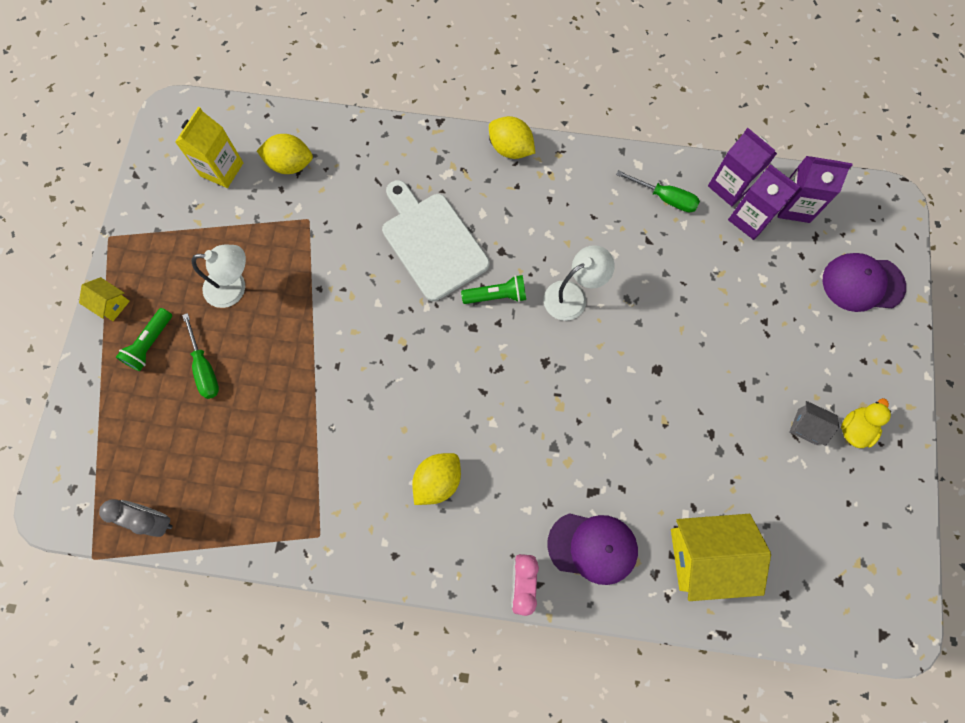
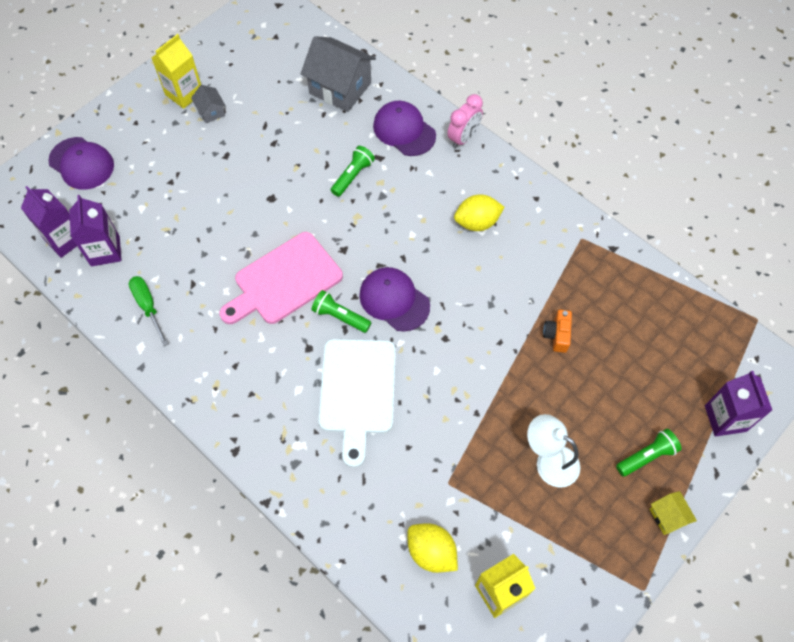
camera: 145 degrees left, 10 degrees down
(153, 520) = (700, 318): grey clock -> none
(205, 368) = (608, 406): green screwdriver -> none
(287, 408) = (557, 335): none -> orange camera
(460, 343) = (394, 300): none -> purple cap
(510, 148) = (227, 431): yellow lemon -> none
(573, 296) = (284, 281): white lamp -> pink cutting board
(600, 450) = (352, 176): none -> green flashlight
(706, 557) = (340, 88): yellow house -> grey house
(730, 186) = (93, 283): purple carton -> purple carton (725, 418)
(855, 429) = (184, 93): yellow duck -> yellow carton

